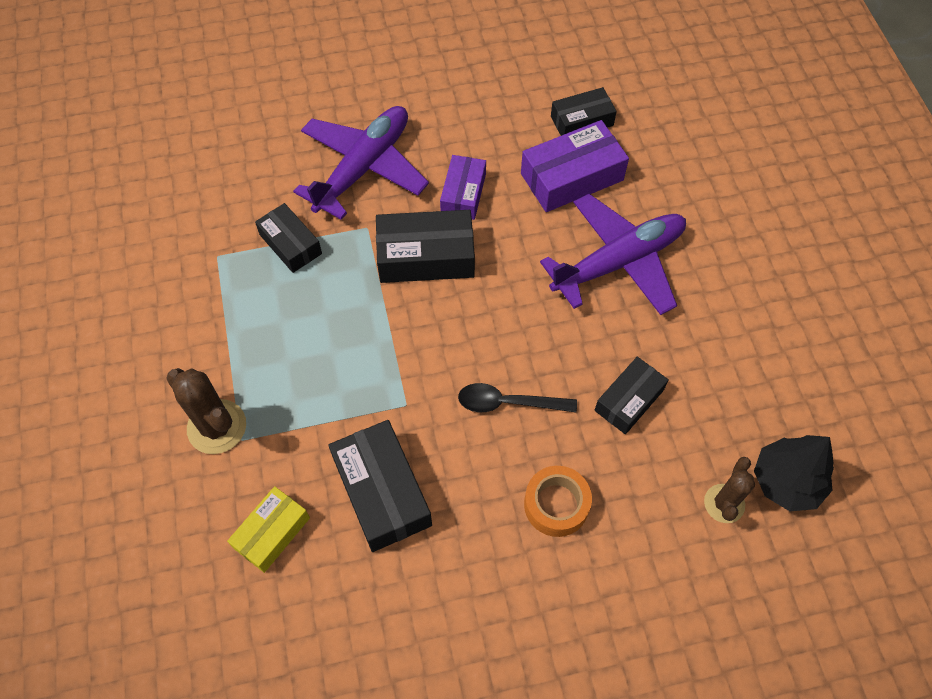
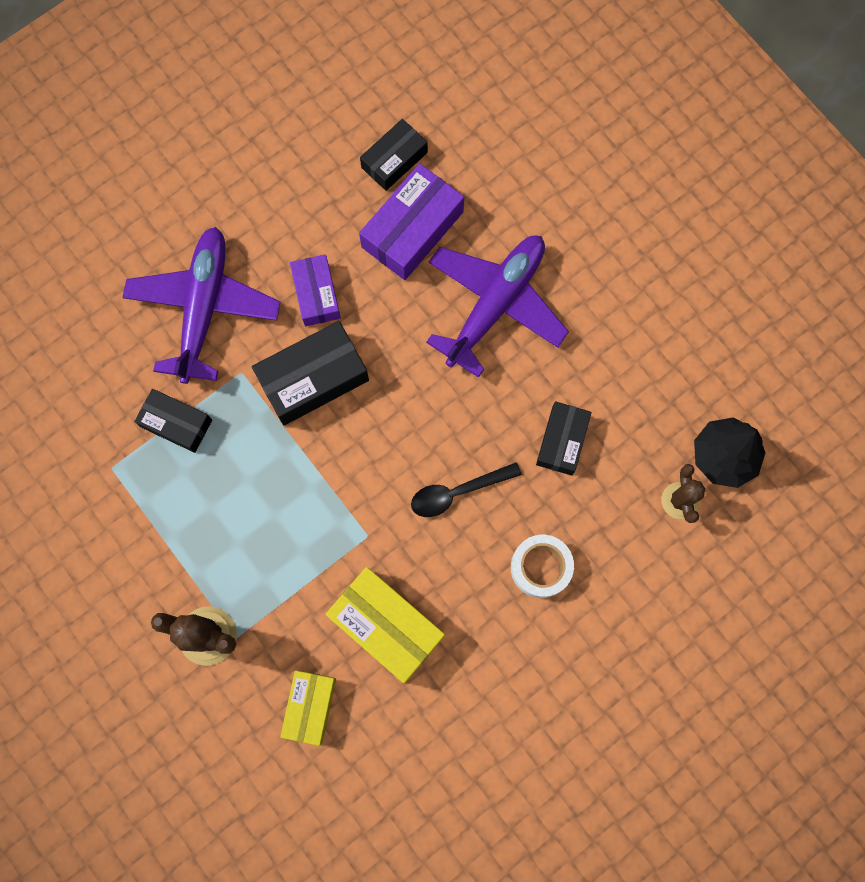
camera: 25 degrees left, 15 degrees up
(382, 492) = (386, 626): black box -> yellow box
(556, 505) = (540, 567): orange tape -> white tape

